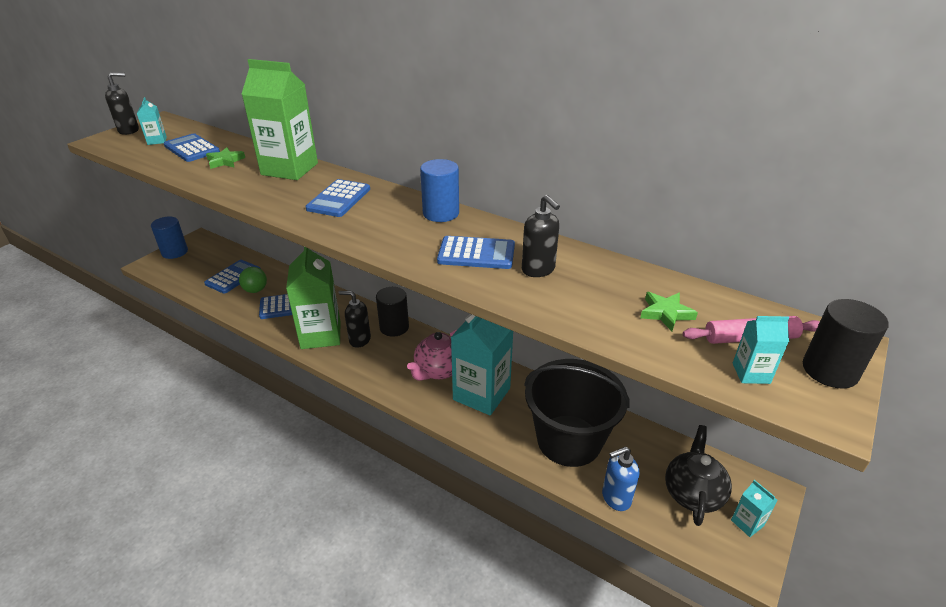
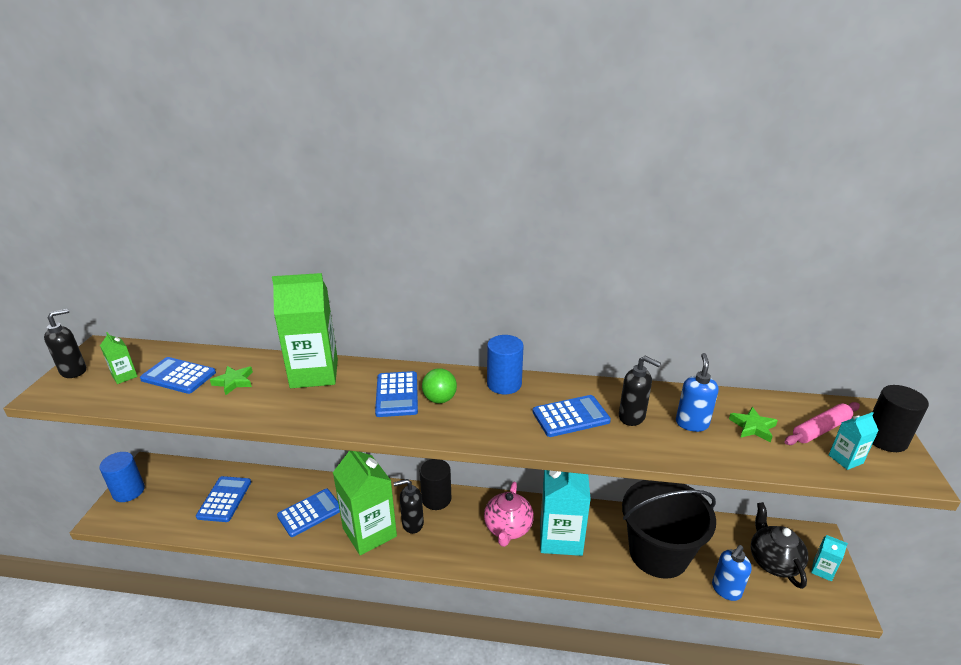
camera: 25 degrees left, 5 degrees down
(157, 141) = (124, 376): turquoise carton -> green carton
(255, 290) = (262, 506): green ball -> green ball (439, 399)
(597, 292) = (691, 423): none -> blue soap dispenser

